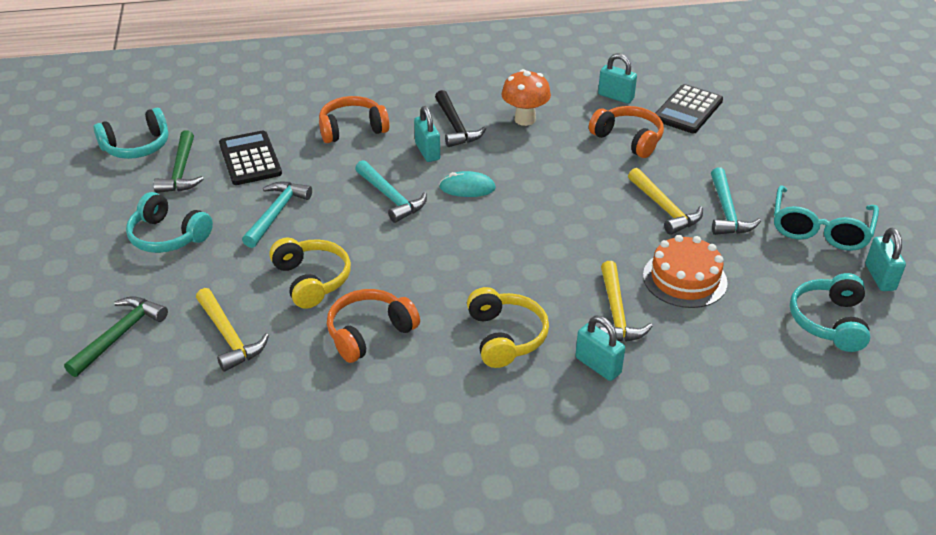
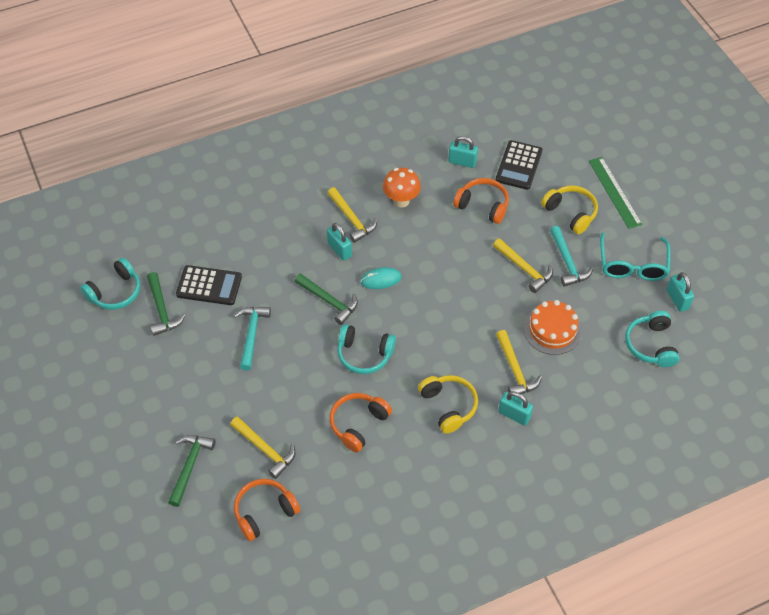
camera: 15 degrees left, 15 degrees up
(168, 236) = (182, 374): turquoise headphones -> turquoise headphones (364, 354)
(250, 159) = (209, 286): black calculator -> black calculator turned 135 degrees clockwise
(312, 280) = (302, 389): yellow headphones -> yellow headphones (570, 213)
(352, 129) = (274, 238): orange headphones -> orange headphones (264, 512)
(391, 198) = (329, 301): turquoise hammer -> green hammer
(455, 127) = (352, 219): black hammer -> yellow hammer
(811, 153) = (615, 192): none -> green ruler

